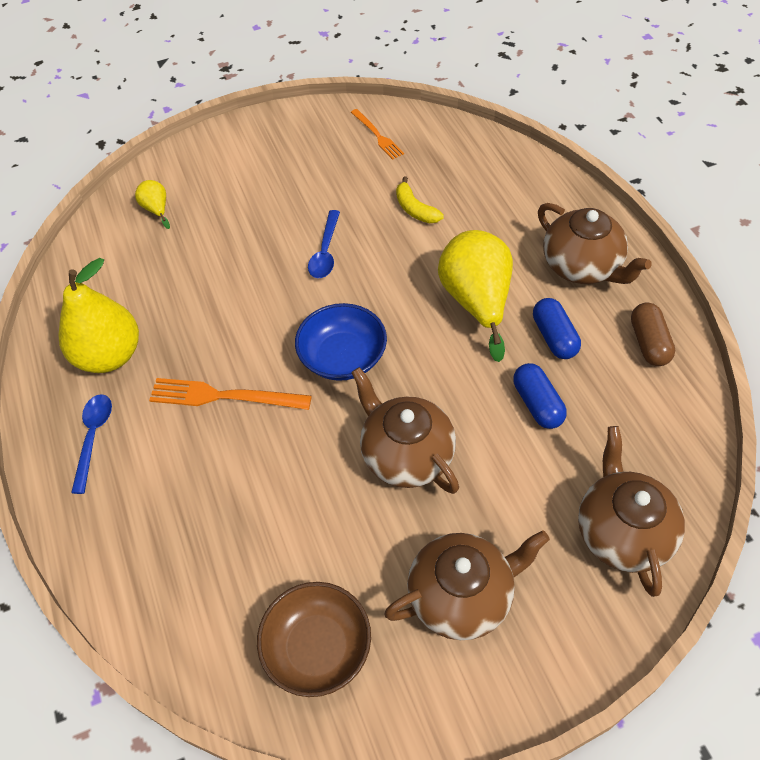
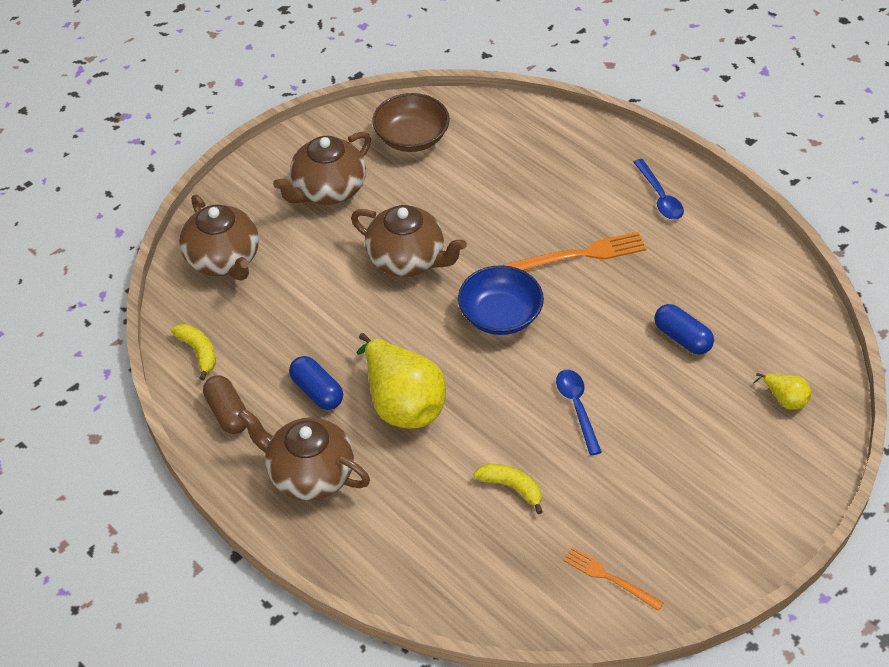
camera: 155 degrees right, 5 degrees down
(109, 356) = (702, 254): yellow pear -> none
(537, 404) = (314, 329): blue capsule -> blue capsule (682, 338)
(670, 418) = (198, 352): none -> yellow banana

